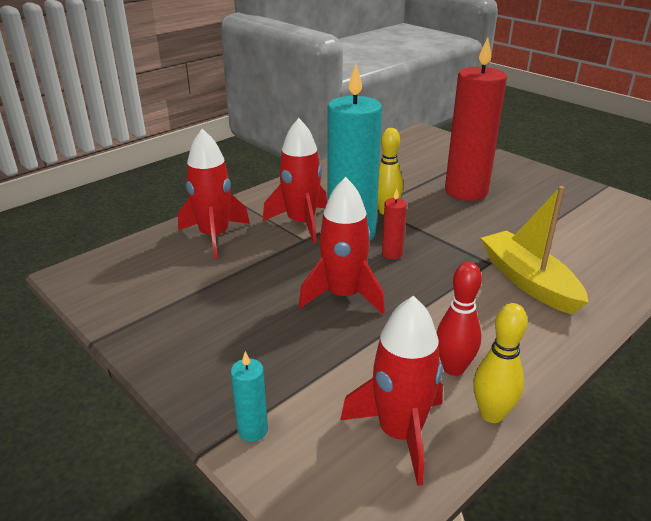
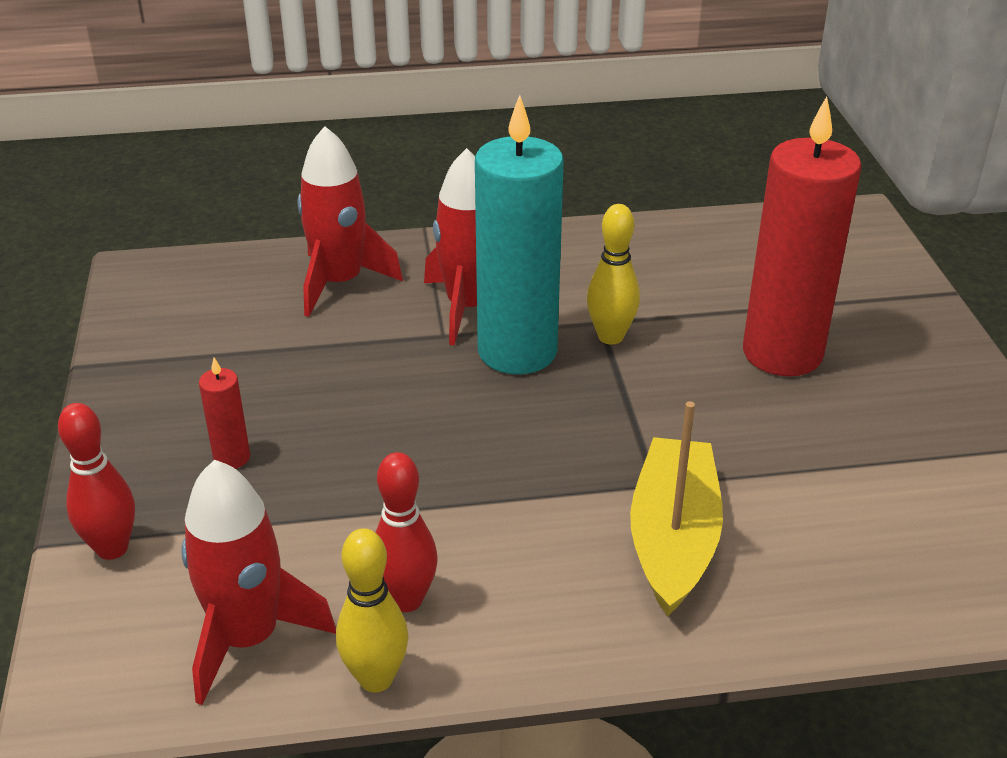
camera: 35 degrees right, 5 degrees up
(252, 430) = (112, 548): turquoise candle -> red bowling pin
(343, 295) = (395, 437): red rocket -> none
(392, 254) = (533, 407): red candle -> red candle (232, 458)

